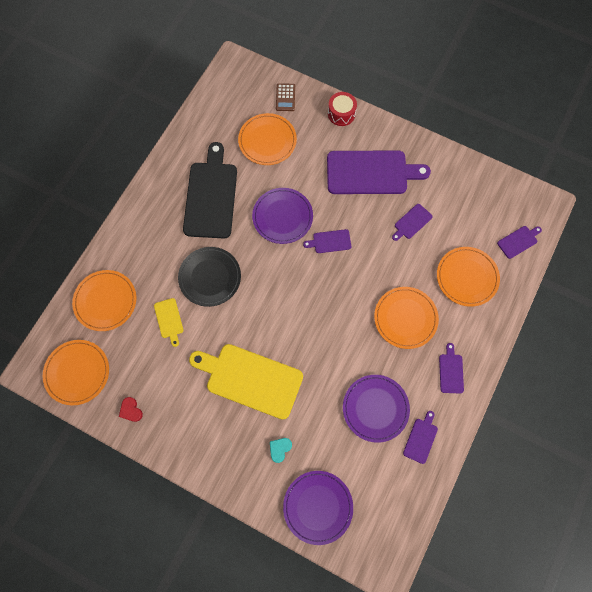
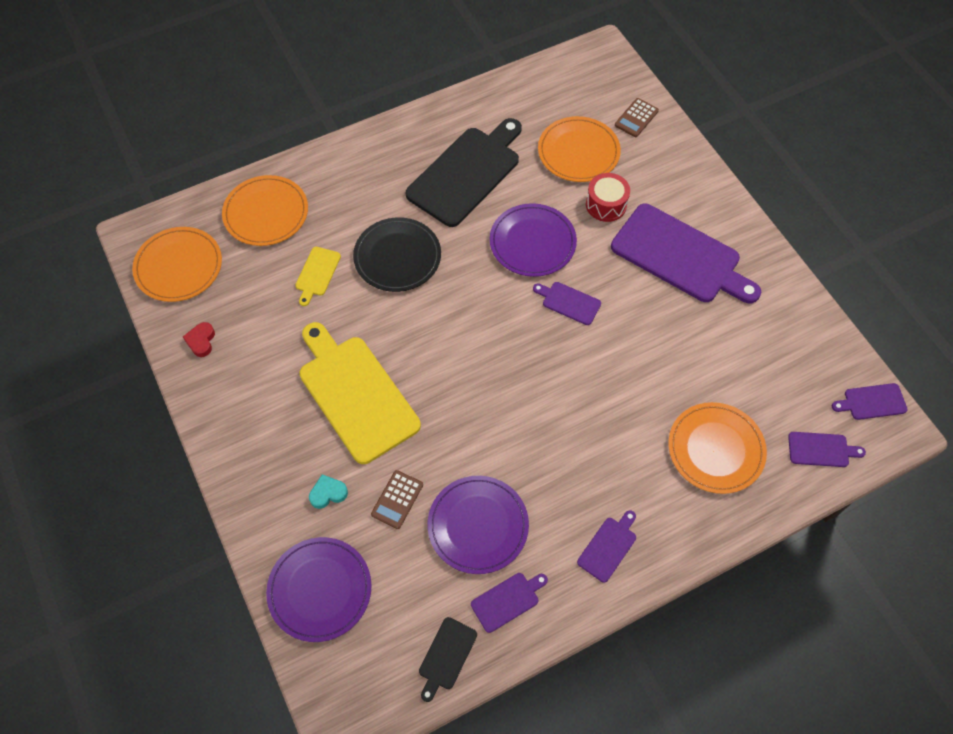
camera: 35 degrees right, 10 degrees down
(321, 425) = (397, 499): none -> brown calculator
(341, 114) = (692, 171): red drum -> red drum (606, 205)
(405, 318) = (597, 446): orange plate -> none
(411, 222) = (690, 342): purple cutting board -> purple cutting board (872, 402)
(412, 492) = (446, 656): none -> black cutting board

